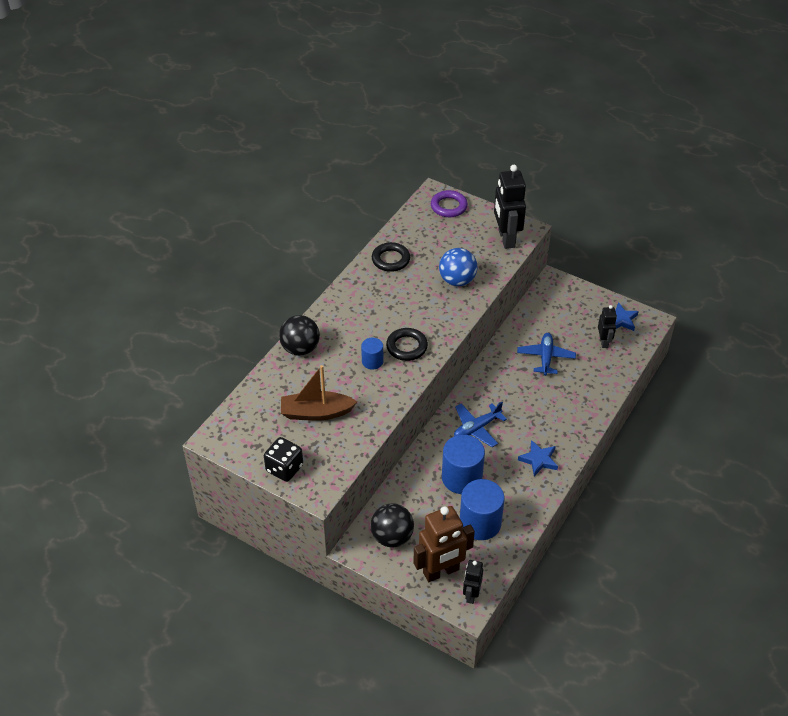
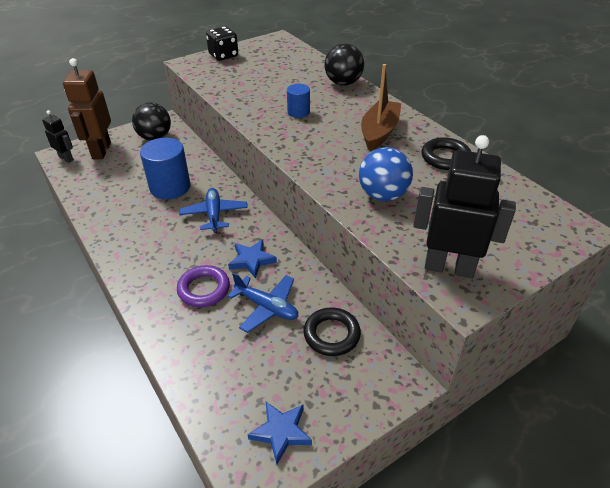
camera: 115 degrees right, 5 degrees down
(316, 412) = (264, 76): brown boat -> brown boat (379, 132)
(407, 347) = (302, 134): black ring -> black ring (331, 334)
(449, 206) = (542, 233): purple ring -> purple ring (204, 289)
(480, 523) = (117, 183): blue cylinder -> none
(538, 460) = (139, 242): blue star -> blue star (252, 260)
(604, 342) = (252, 385): black robot -> none

